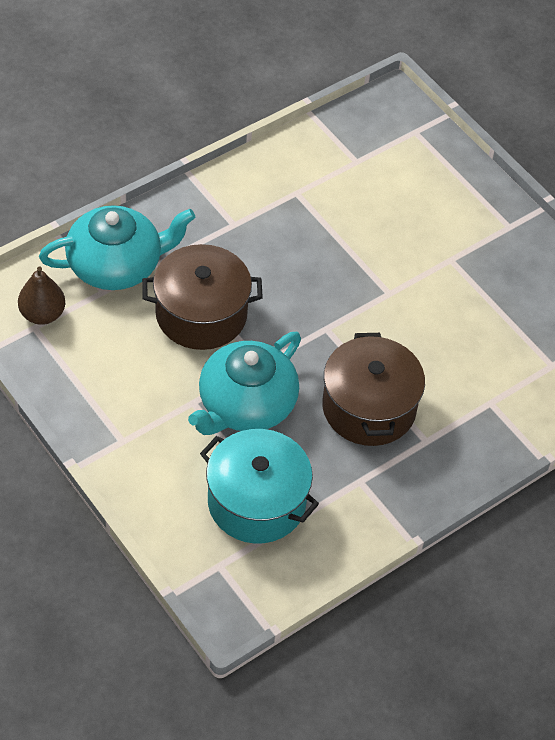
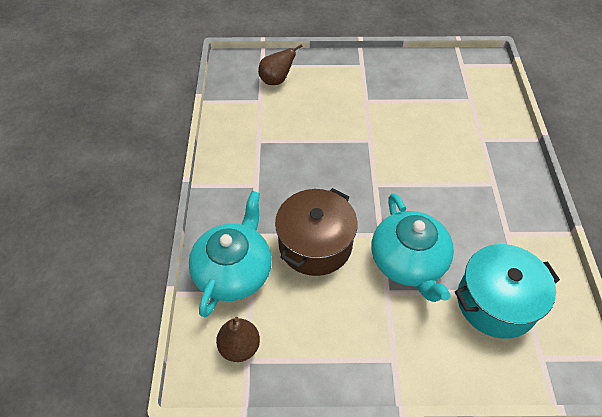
camera: 50 degrees left, 0 degrees up
(369, 407) = (451, 197): brown pot -> none
(404, 158) = (276, 80): none -> brown pear

